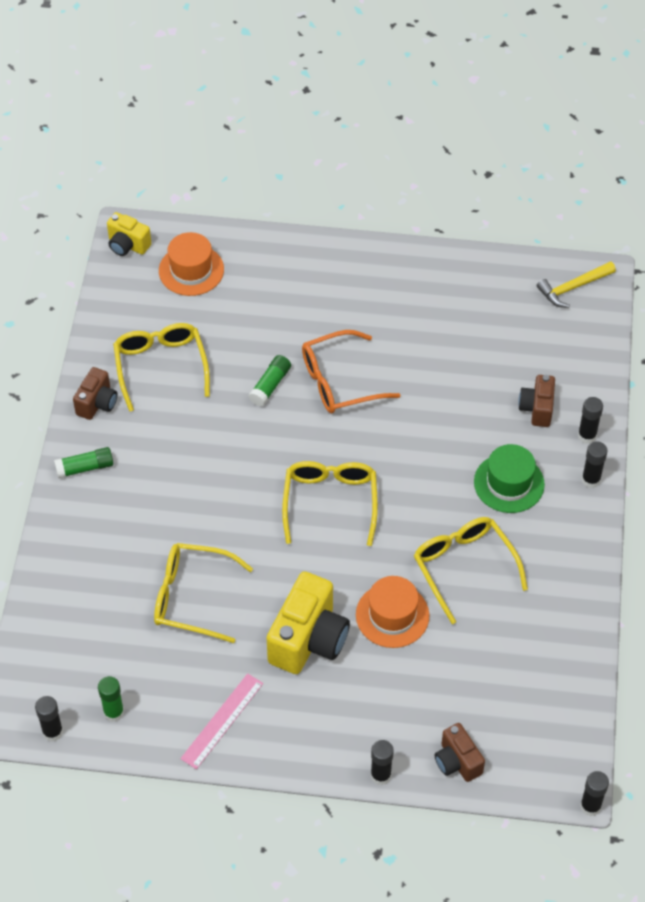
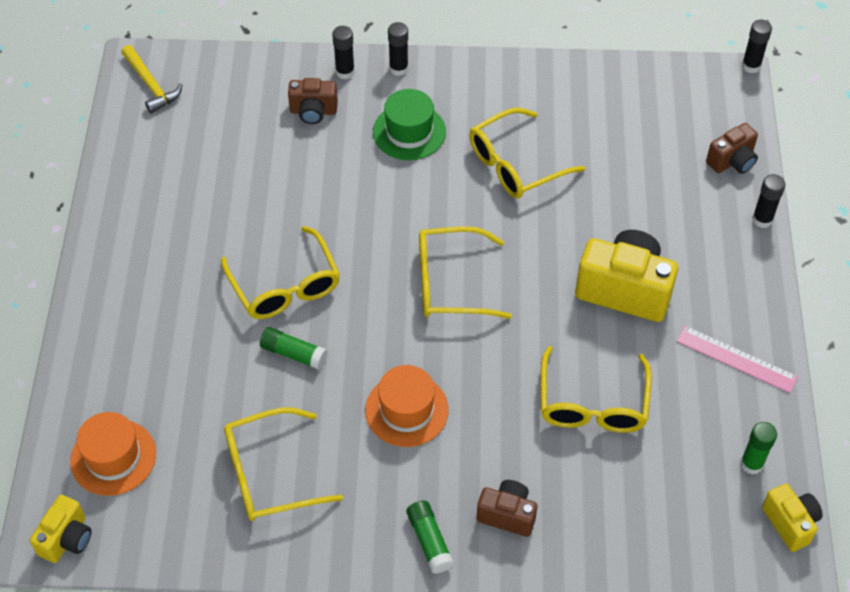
camera: 95 degrees left, 0 degrees up
(52, 732) = (790, 523): black glue stick -> yellow camera
(97, 403) = (330, 540): brown camera -> brown camera (507, 515)
(339, 381) = (285, 286): orange glasses -> yellow glasses
(392, 615) = (582, 220): orange hat -> orange hat (406, 410)

